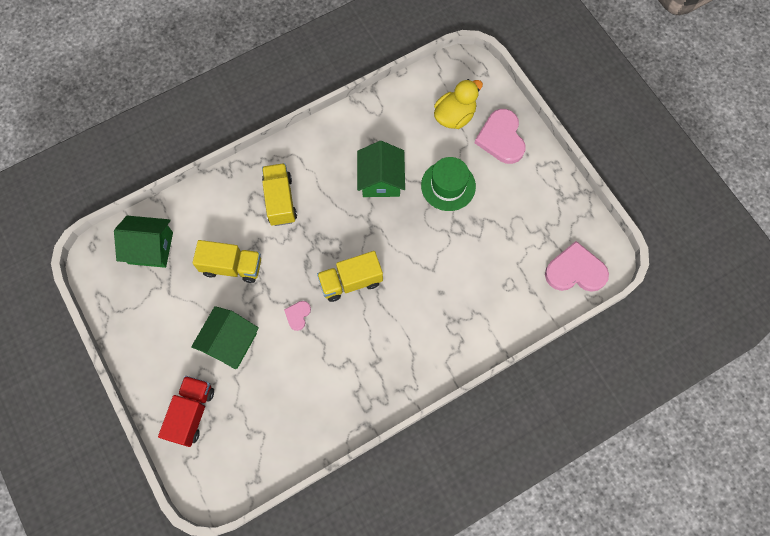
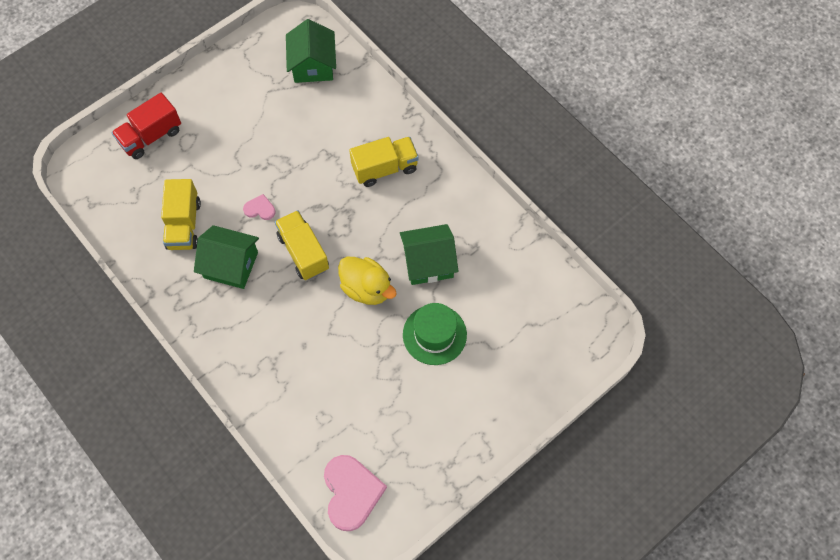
camera: 80 degrees right, 5 degrees down
(191, 413) = (151, 136): red truck -> red truck turned 135 degrees clockwise
(229, 342) = (224, 154): green house -> green house (231, 265)
(232, 266) = (304, 139): yellow truck -> yellow truck (184, 224)
(454, 116) = (527, 329): yellow duck -> yellow duck (367, 288)
(501, 138) = (509, 386): pink heart -> none

